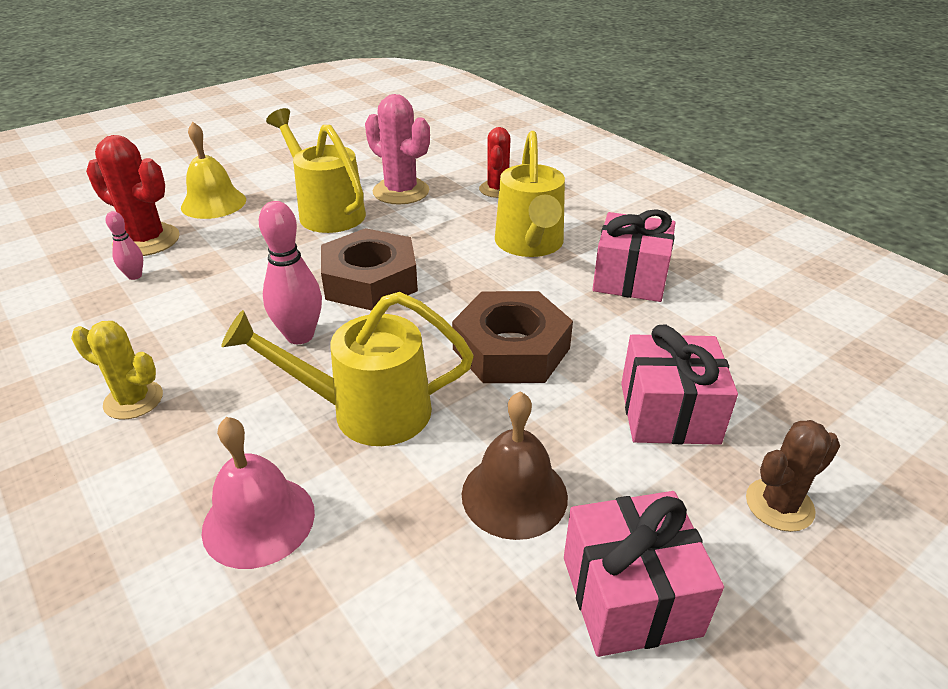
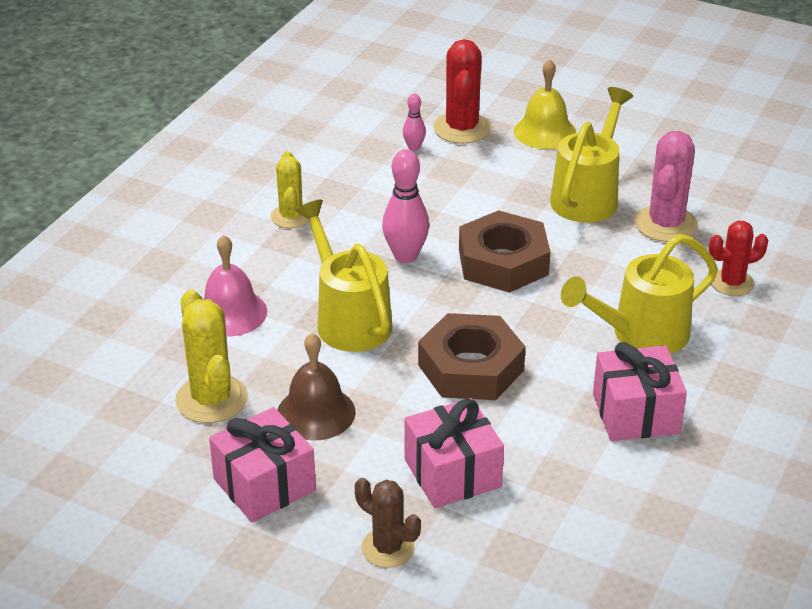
camera: 65 degrees right, 0 degrees up
(423, 603) = (211, 399): none -> yellow cactus

